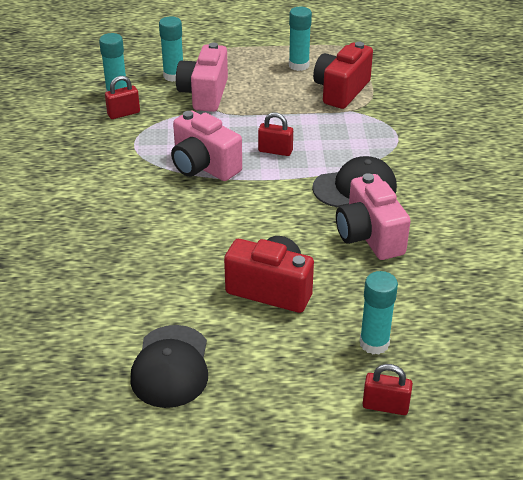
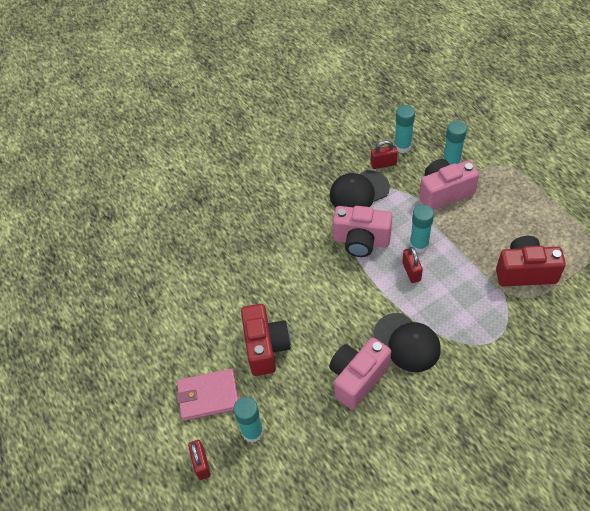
camera: 65 degrees right, 15 degrees up
(123, 113) = (383, 164): red padlock -> red padlock turned 45 degrees counterclockwise
(171, 366) = (170, 332): black cap -> black cap (359, 192)
(203, 166) = (361, 241): pink camera -> pink camera turned 90 degrees counterclockwise
(296, 364) = (208, 396): none -> pink wallet
(299, 65) = (535, 226): turquoise glue stick -> turquoise glue stick (419, 245)

